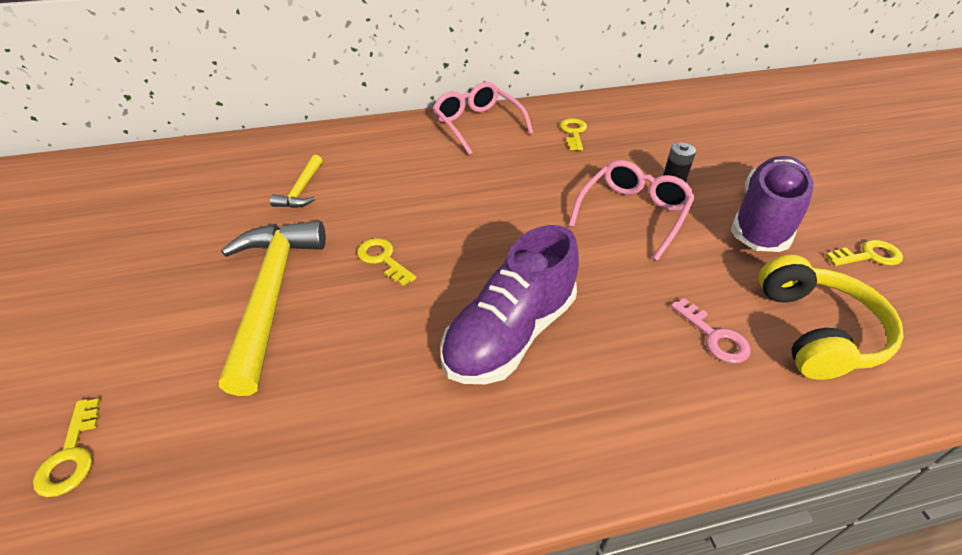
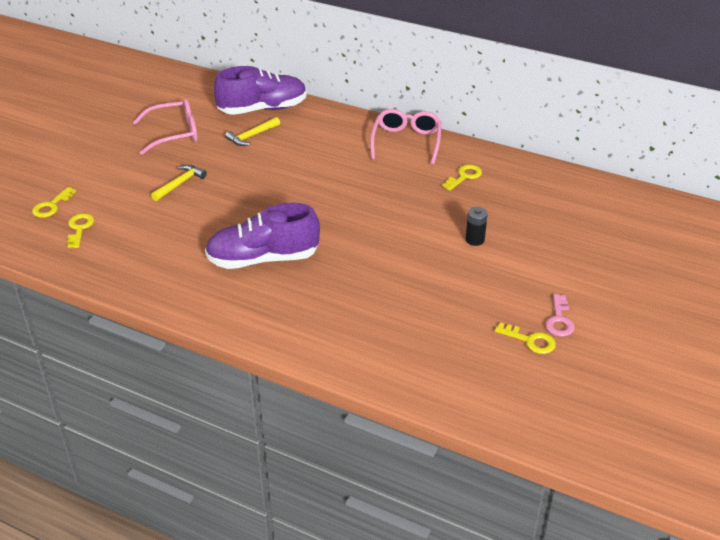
camera: 40 degrees right, 5 degrees down
(272, 294) = (180, 183): yellow hammer -> yellow hammer, size x0.48
(383, 259) = (248, 194): yellow key -> yellow key (79, 228)
(633, 213) = (420, 242): pink glasses -> pink glasses (174, 134)
(714, 336) = (361, 317): pink key -> pink key (559, 320)
(764, 220) = (498, 288): purple shoe -> purple shoe (263, 109)
(816, 331) = (421, 348): yellow headphones -> none

